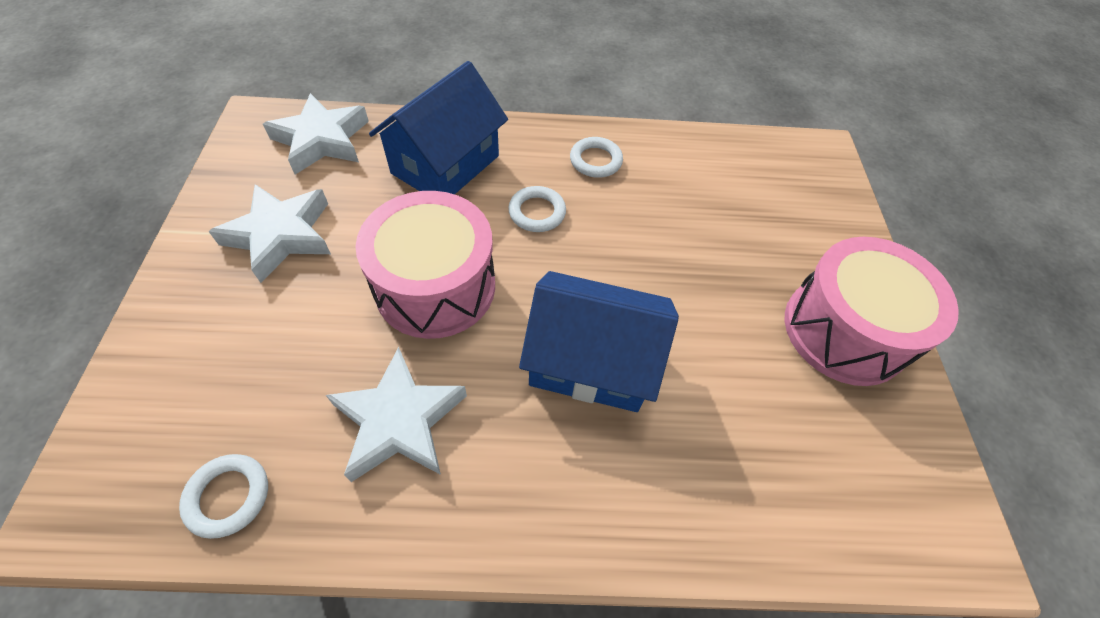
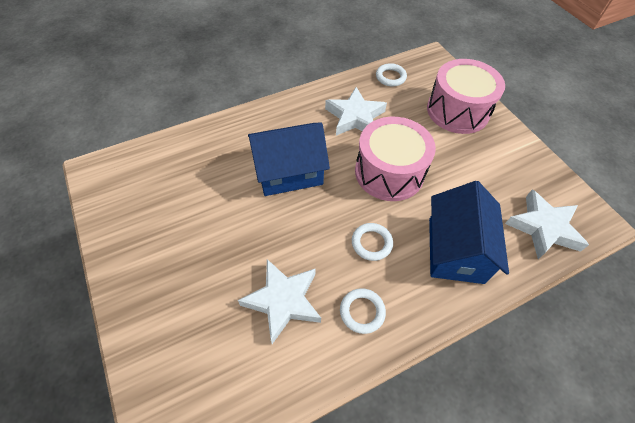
camera: 155 degrees right, 0 degrees up
(280, 235) = (487, 161): white star -> white star (283, 301)
(844, 330) = (148, 252): pink drum -> pink drum (457, 111)

